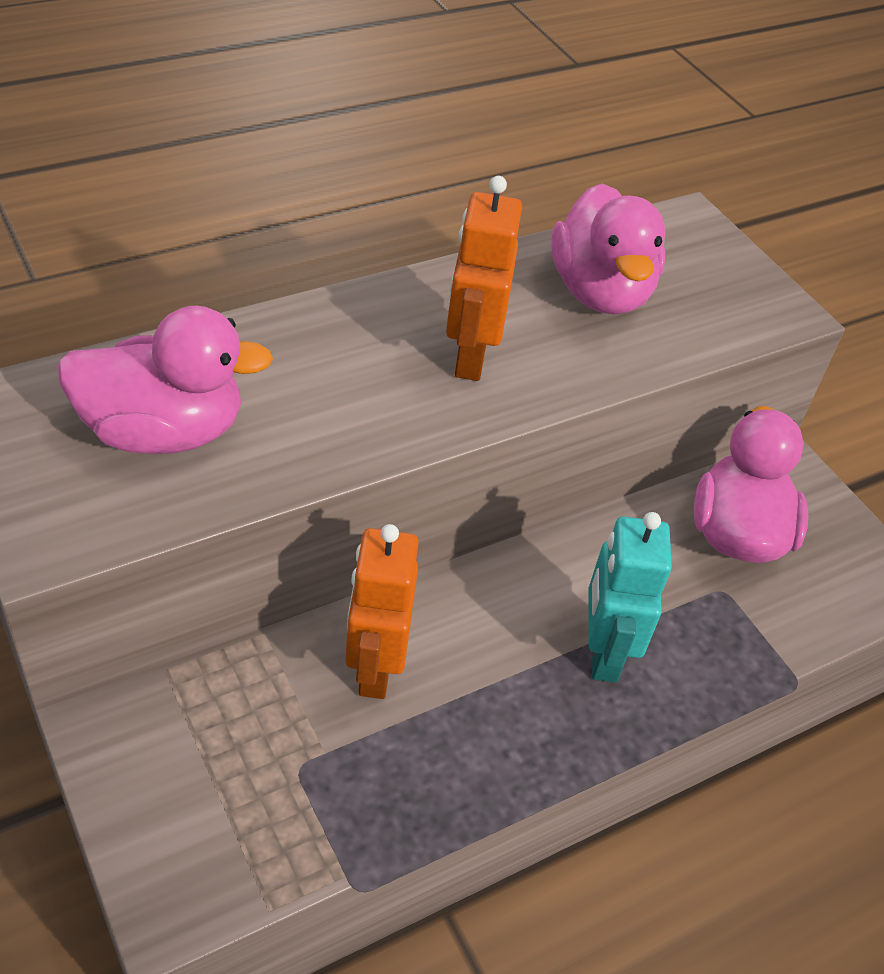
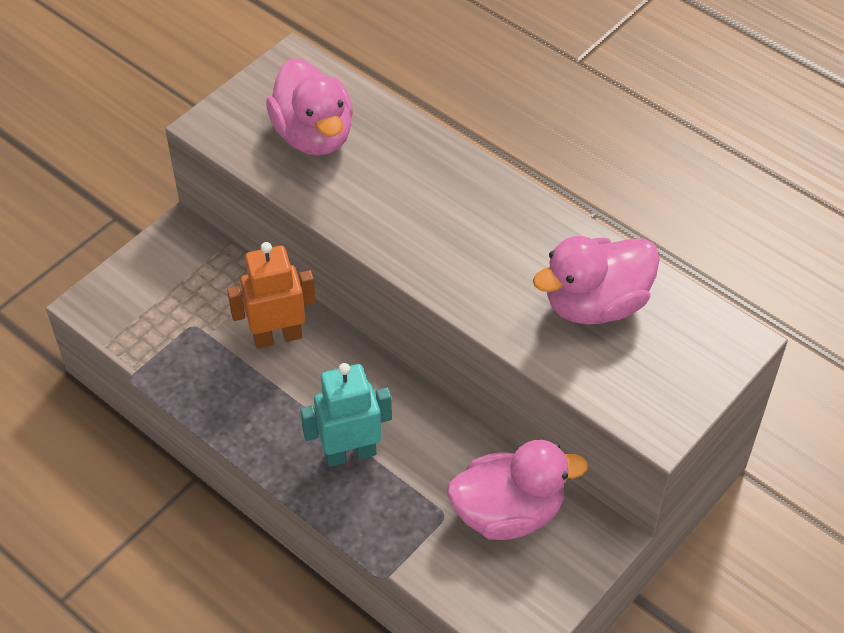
camera: 75 degrees right, 5 degrees up
(470, 357) = (471, 251): orange robot -> none

